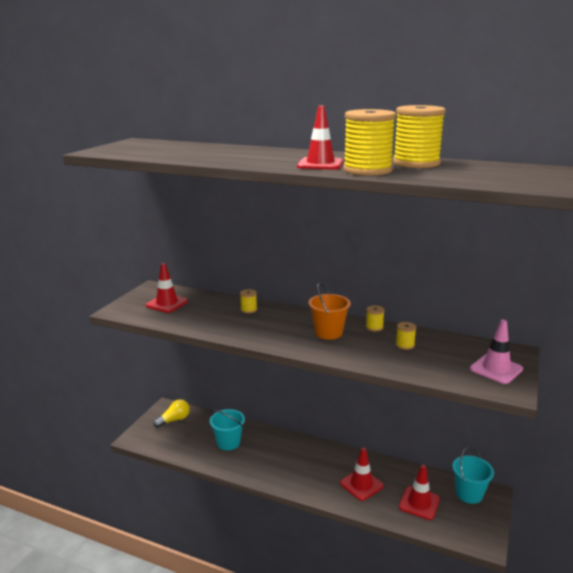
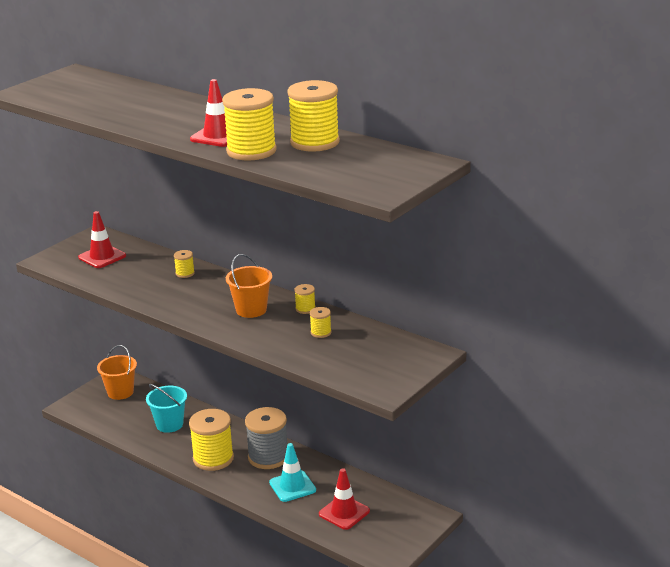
camera: 15 degrees right, 5 degrees up
(174, 420) = (120, 392): yellow light bulb -> orange bucket
(280, 469) = (213, 458): none -> yellow spool
(326, 460) = (268, 457): none -> grey spool
(361, 484) = (292, 486): red traffic cone -> turquoise traffic cone
(469, 494) = (406, 512): turquoise bucket -> none
(496, 369) = (392, 369): pink traffic cone -> none

